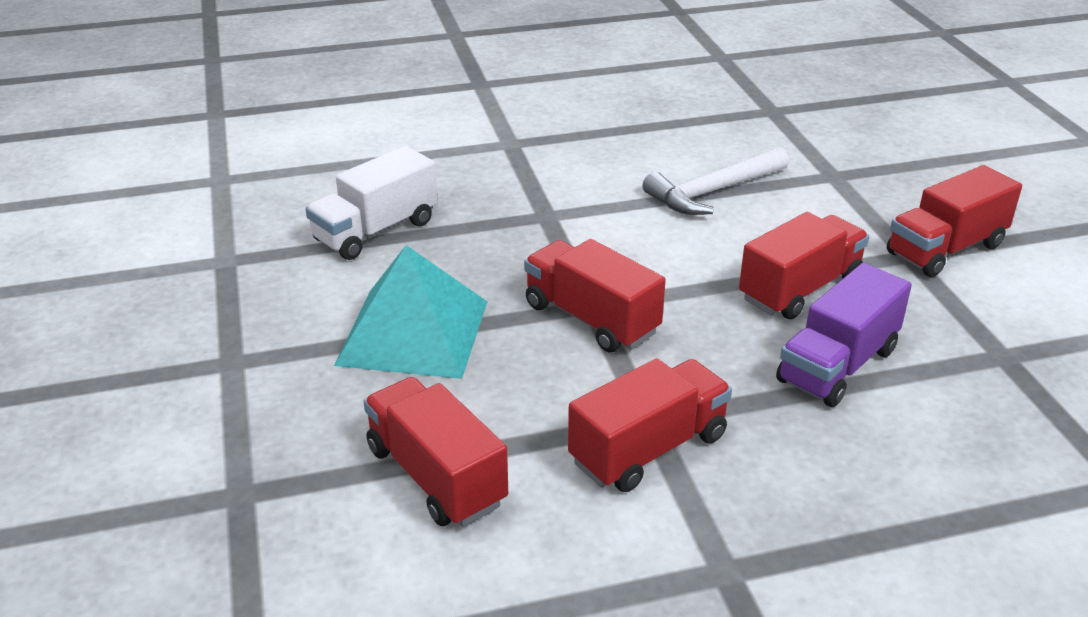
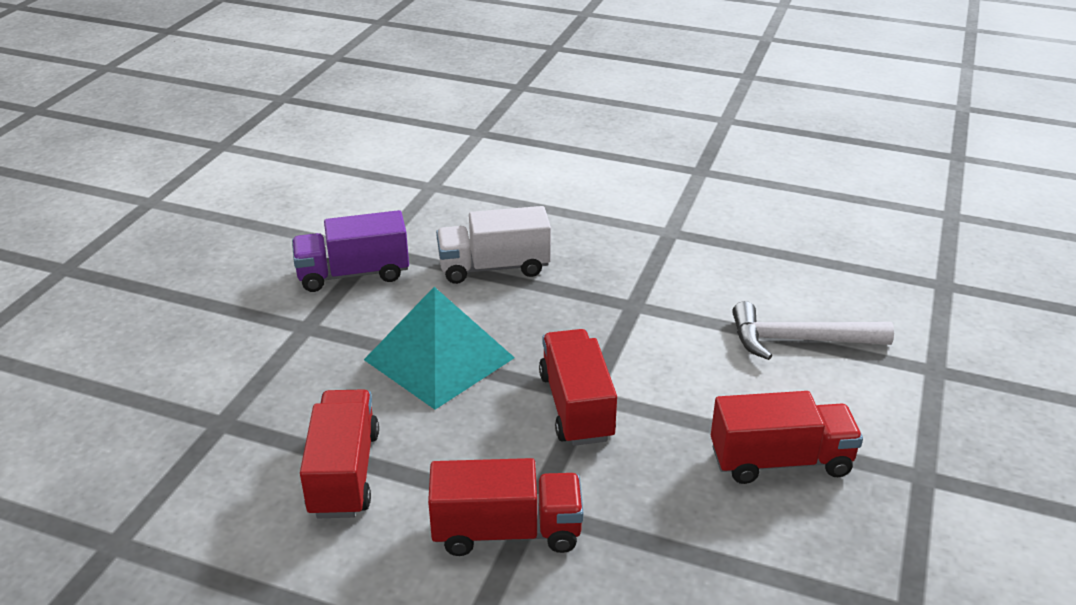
camera: 35 degrees right, 0 degrees up
(837, 365) = (737, 543): purple truck -> purple truck (353, 274)
(945, 249) = (970, 487): red truck -> none

